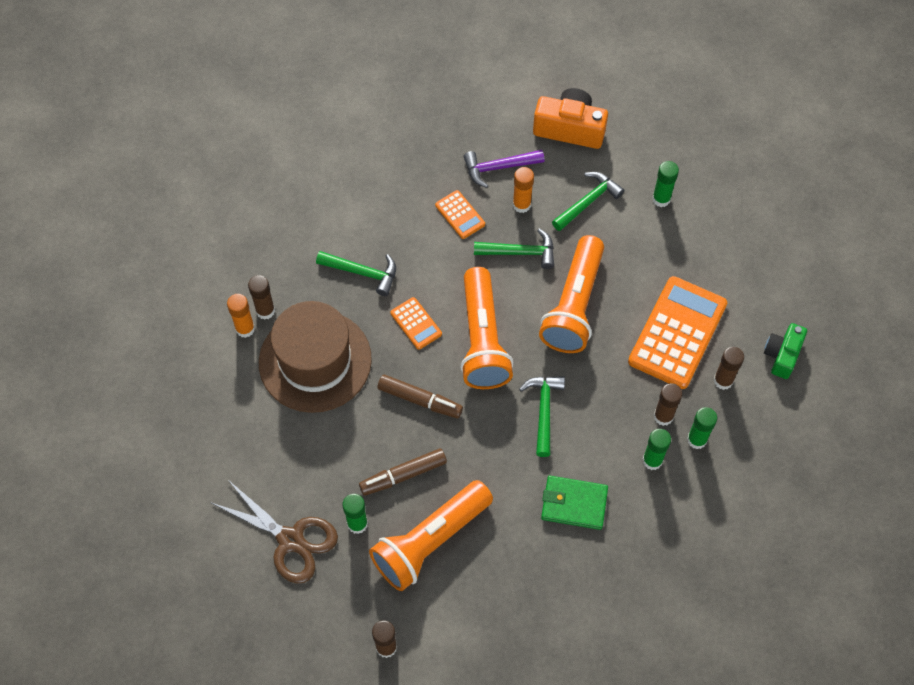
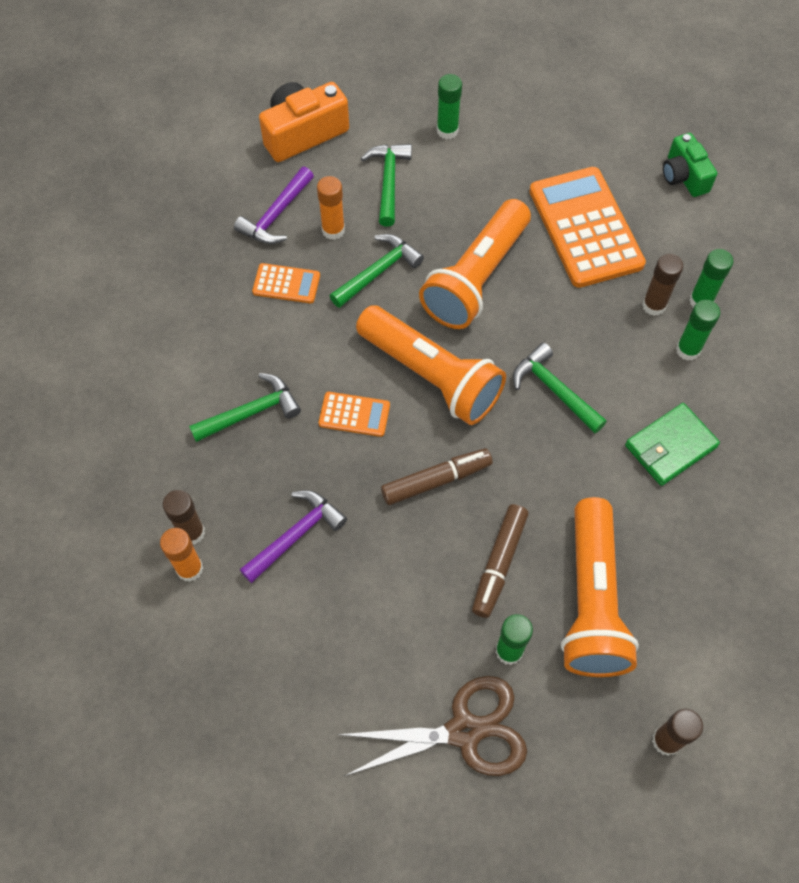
camera: 45 degrees left, 0 degrees up
(315, 361) = (296, 535): brown hat -> purple hammer
(573, 305) = (476, 278): orange flashlight -> orange flashlight turned 60 degrees clockwise
(723, 380) = (664, 235): brown glue stick -> none

